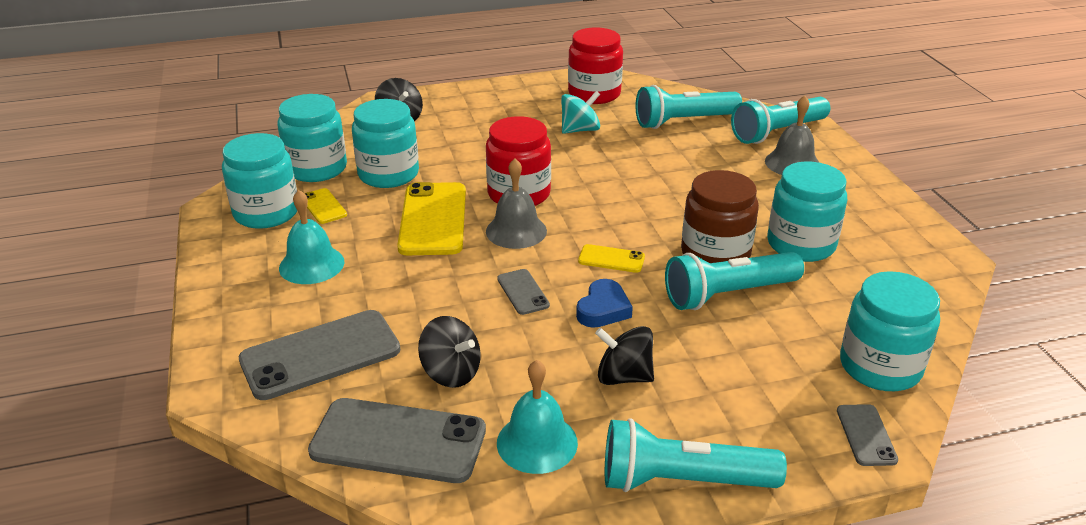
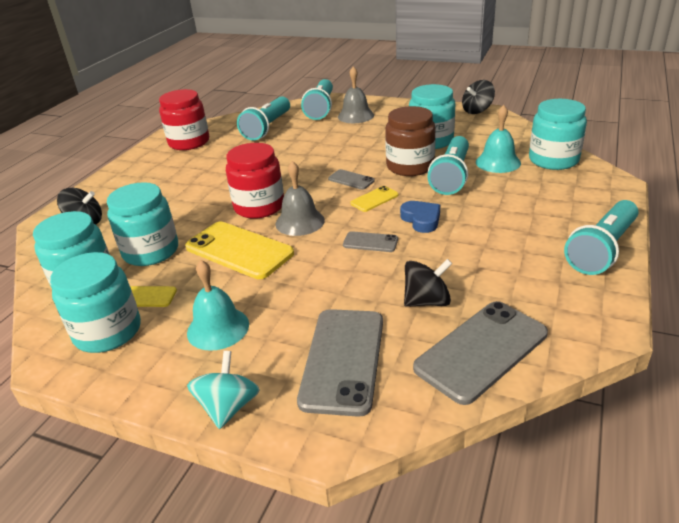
camera: 50 degrees left, 0 degrees up
(537, 442) = (530, 289): turquoise bell -> turquoise bell (498, 162)
(580, 130) = (221, 161): turquoise spinning top -> turquoise spinning top (228, 407)
(623, 376) = (493, 236): black spinning top -> black spinning top (477, 110)
(866, 435) = (603, 183): grey phone -> grey phone (351, 180)

